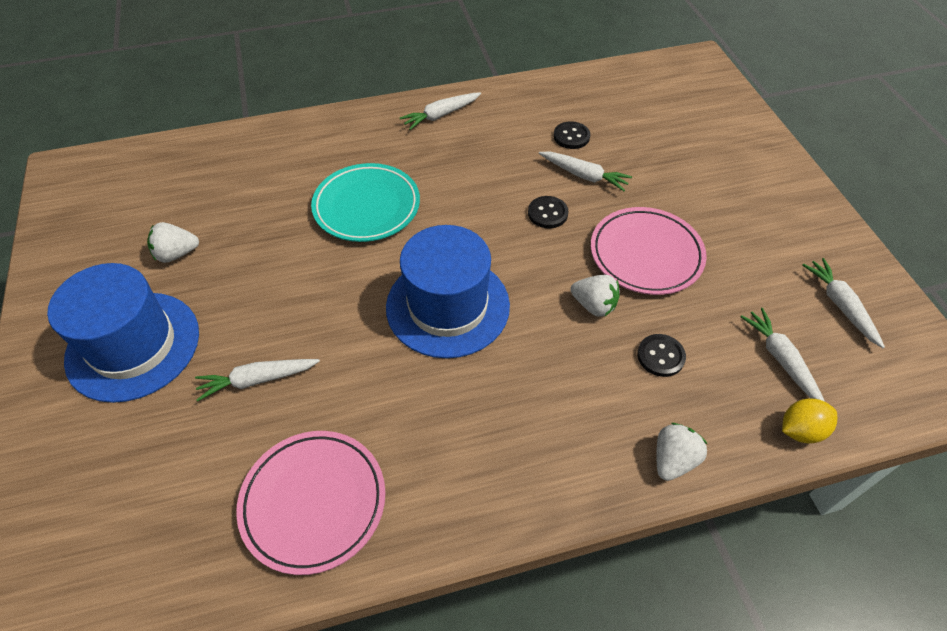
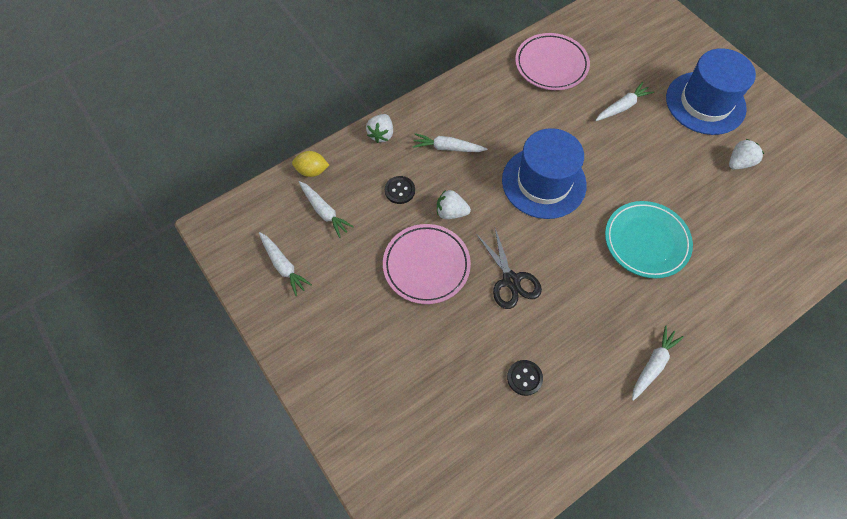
camera: 160 degrees right, 10 degrees up
(547, 213) = (511, 280): black button -> black scissors
(584, 175) = (496, 331): white carrot -> white carrot (447, 148)
(800, 430) = (312, 171): yellow lemon -> yellow lemon turned 45 degrees clockwise

